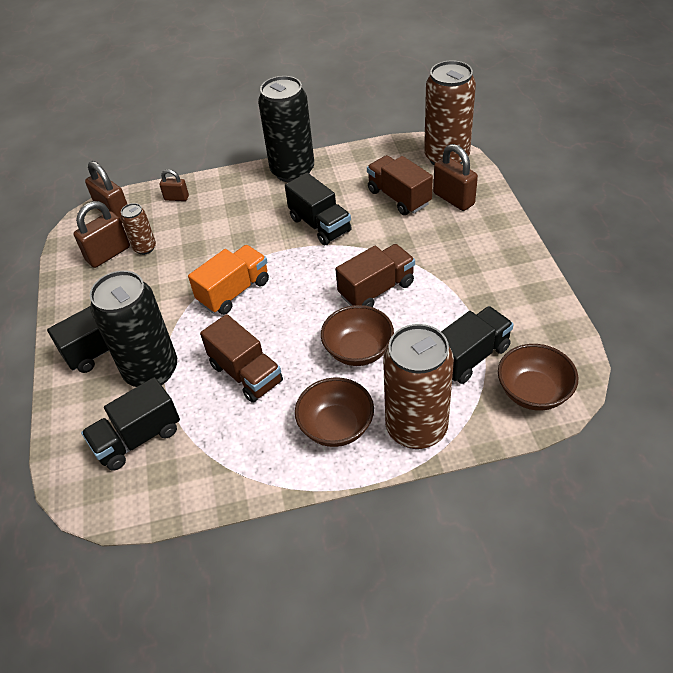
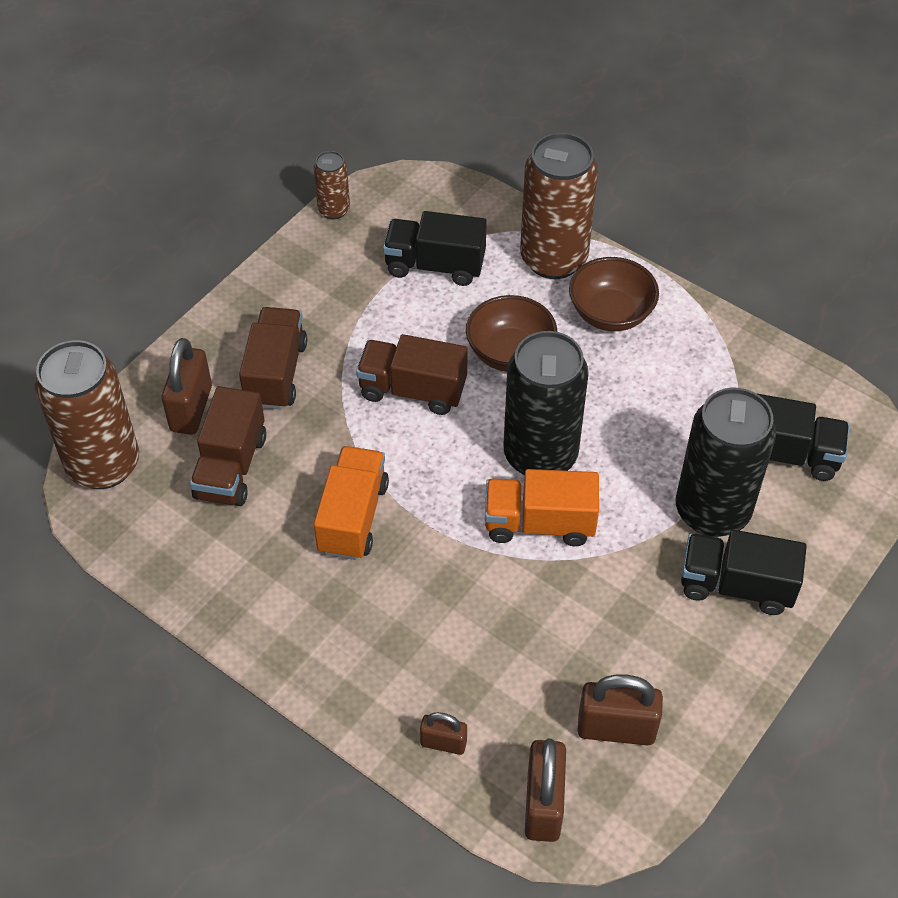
camera: 135 degrees left, 5 degrees up
(145, 248) = (565, 691): brown can -> brown can (334, 210)
(176, 198) = (443, 743): brown padlock -> brown padlock turned 45 degrees counterclockwise
(246, 373) = (629, 424): brown truck -> brown truck (276, 373)
(292, 171) = (267, 632): black can -> black can (540, 455)
(320, 225) = (353, 517): black truck -> orange truck
(533, 392) = (435, 204): brown bowl -> none

